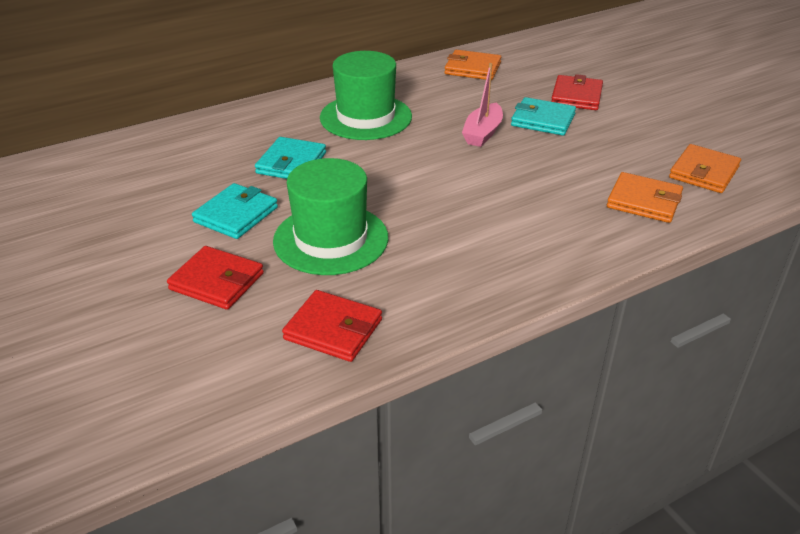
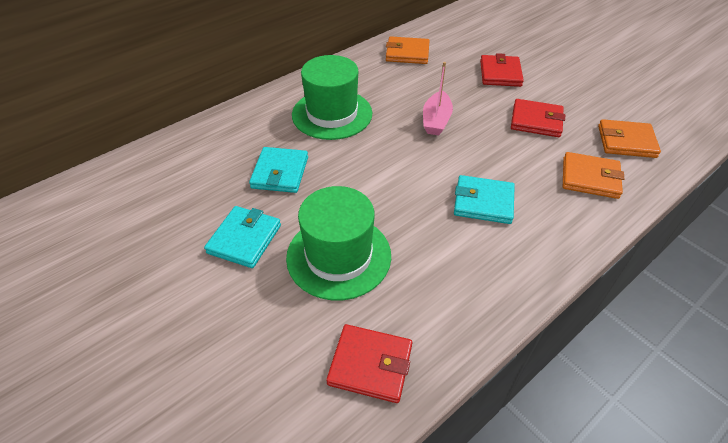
camera: 10 degrees left, 10 degrees up
(217, 281) = (246, 322): red wallet -> red wallet (536, 121)
(543, 120) = (481, 101): turquoise wallet -> turquoise wallet (483, 202)
(704, 172) = (626, 141): orange wallet -> orange wallet turned 75 degrees clockwise

